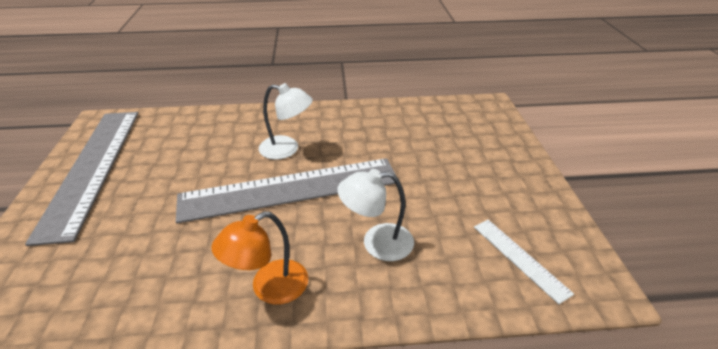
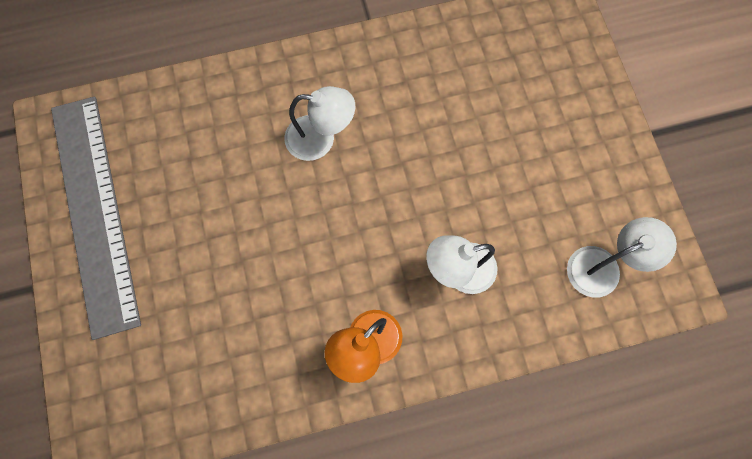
camera: 10 degrees left, 35 degrees up
(290, 189) = (345, 208): grey ruler -> none
(520, 258) = (603, 267): white ruler -> white lamp

